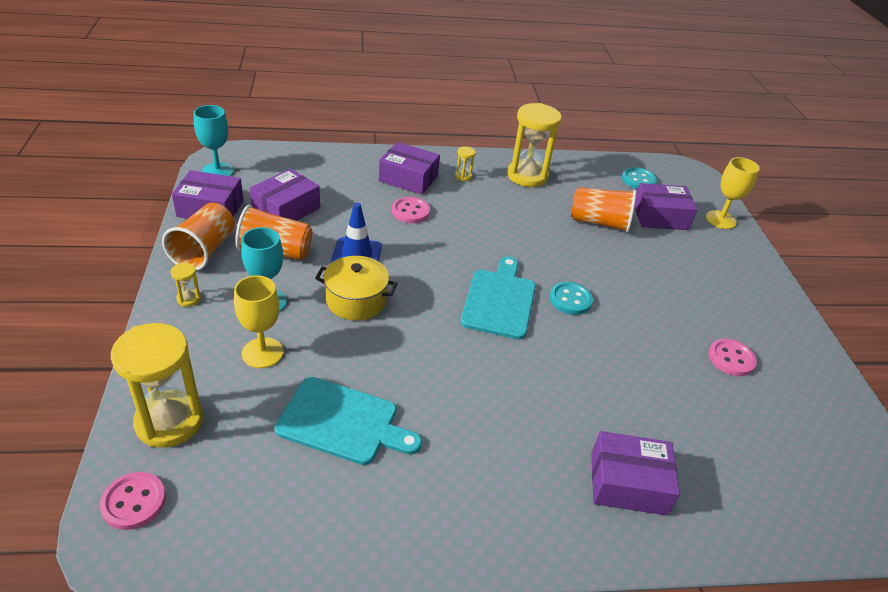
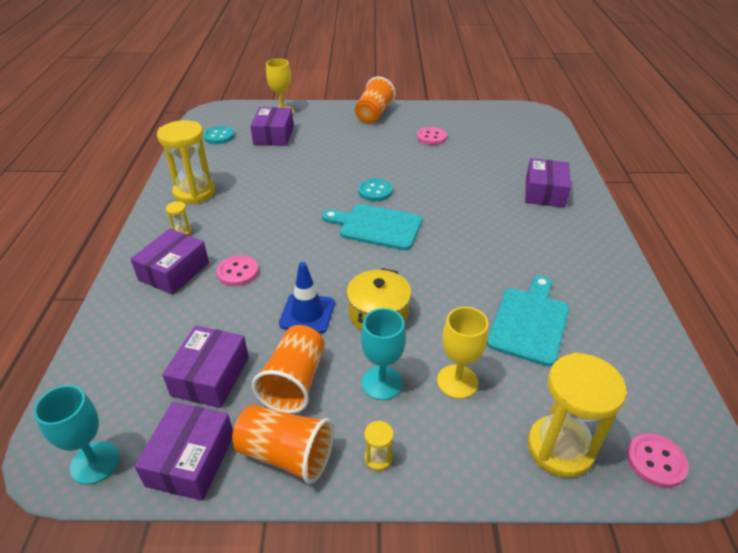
camera: 80 degrees left, 0 degrees up
(286, 209) = (211, 376): purple box -> purple box turned 60 degrees clockwise
(599, 222) = (276, 164): orange cup -> orange cup (374, 114)

